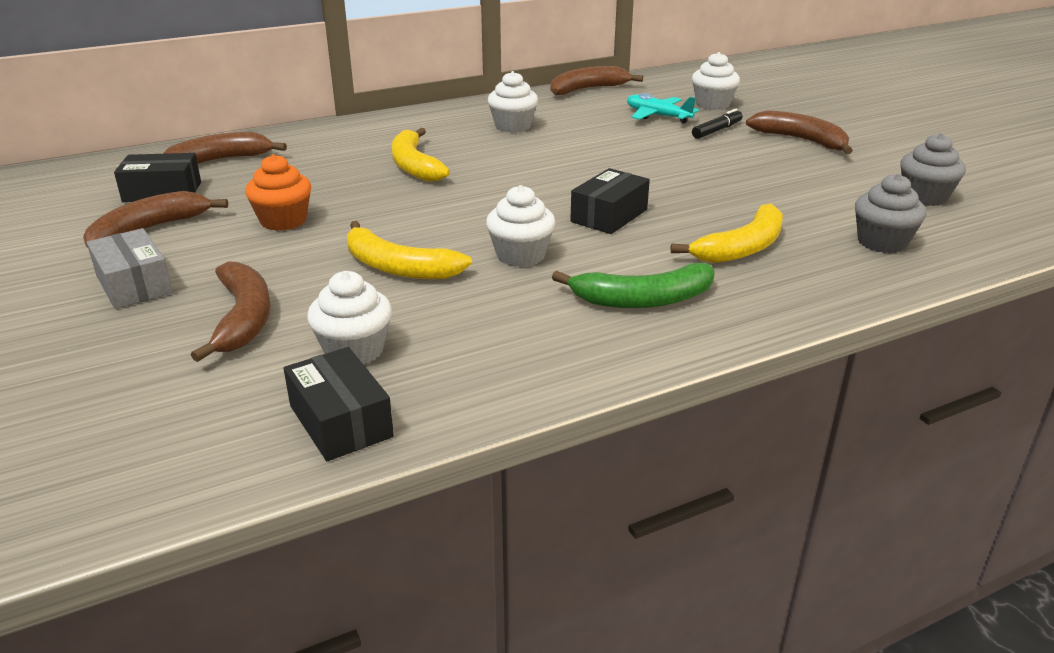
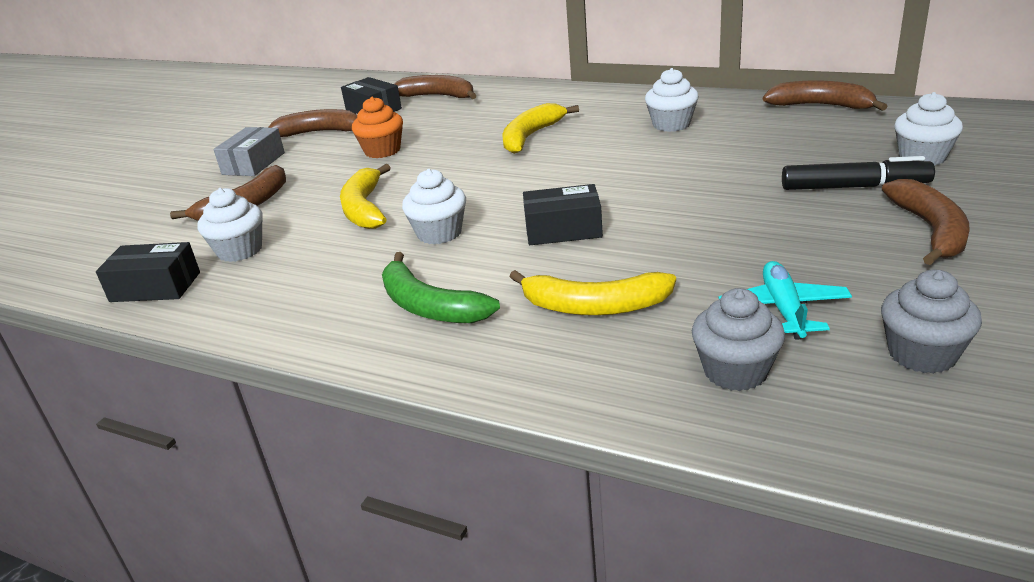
camera: 55 degrees right, 0 degrees up
(341, 421) = (155, 287): black box -> black box turned 75 degrees clockwise
(657, 116) = (826, 153): turquoise plane -> turquoise plane (784, 309)
(717, 130) = (854, 187): black marker -> black marker, size x1.54

